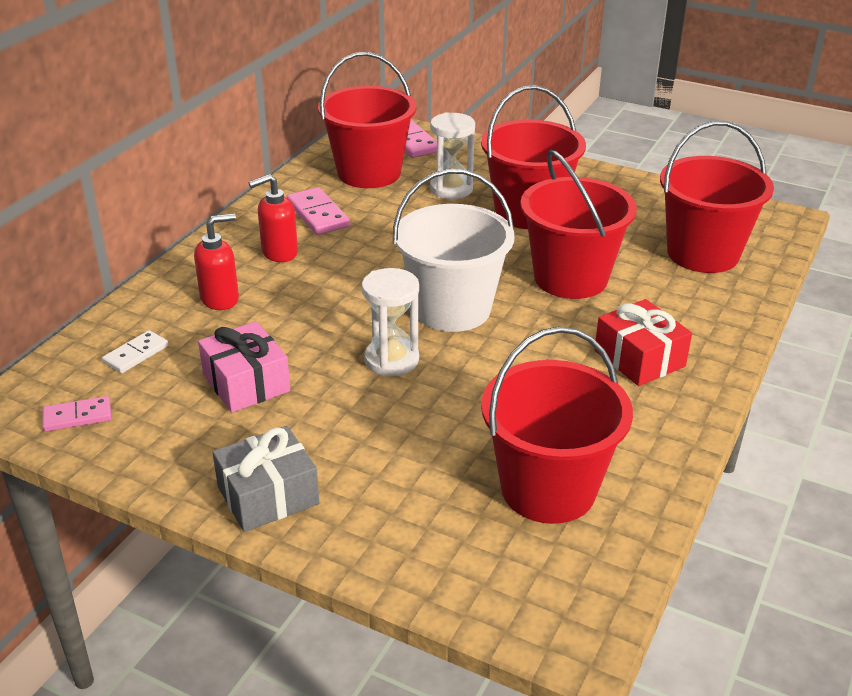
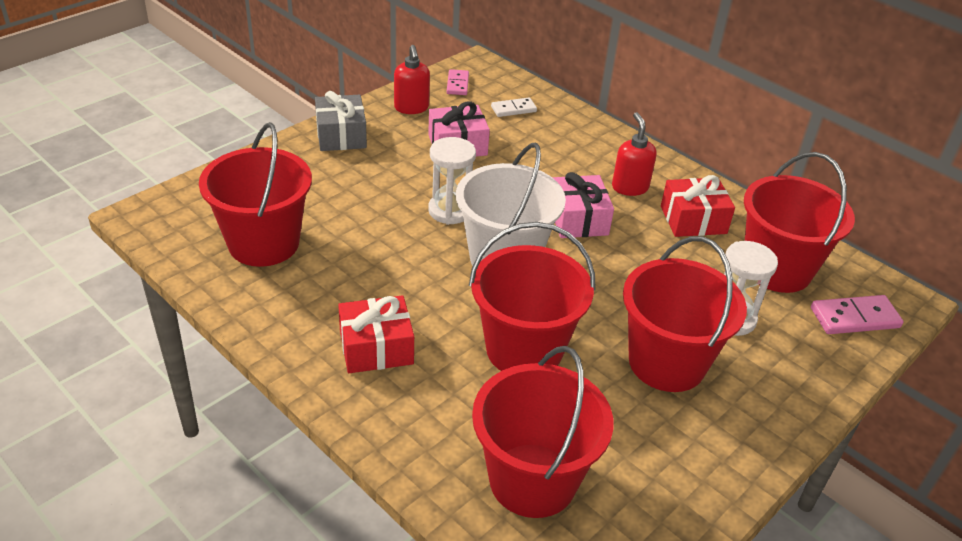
camera: 105 degrees right, 5 degrees up
(136, 354) = (513, 109): white domino -> white domino turned 75 degrees counterclockwise
(220, 299) = (569, 150): red soap dispenser -> red soap dispenser (411, 108)
(318, 214) = (693, 220): pink domino -> red gift
(356, 276) = (578, 219): none -> pink gift

